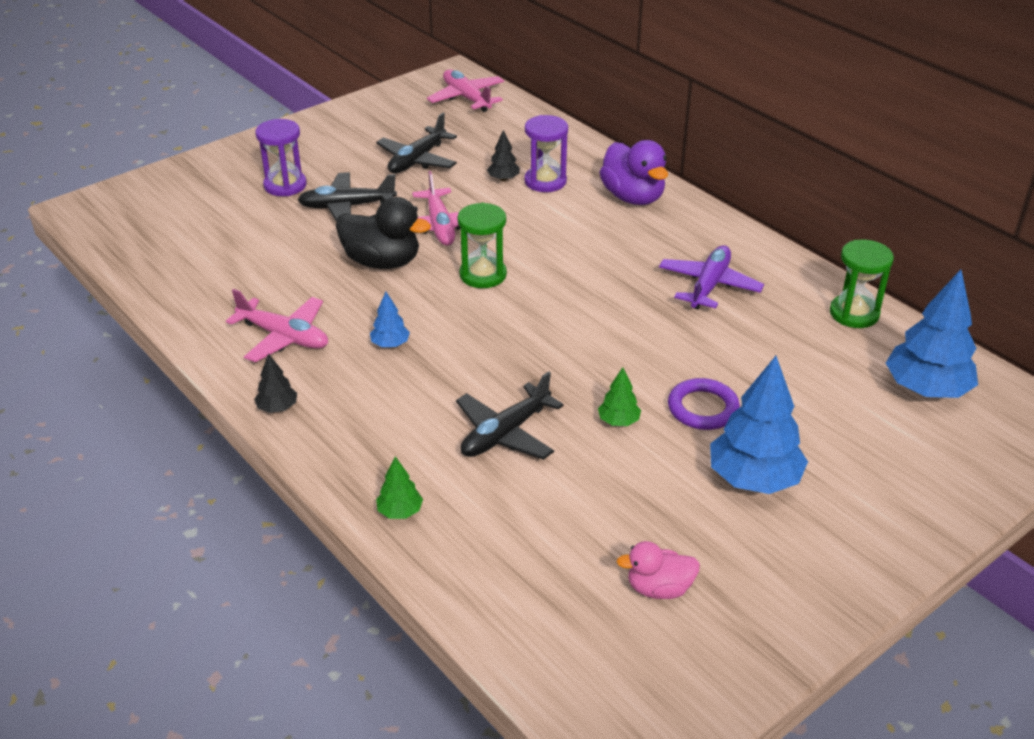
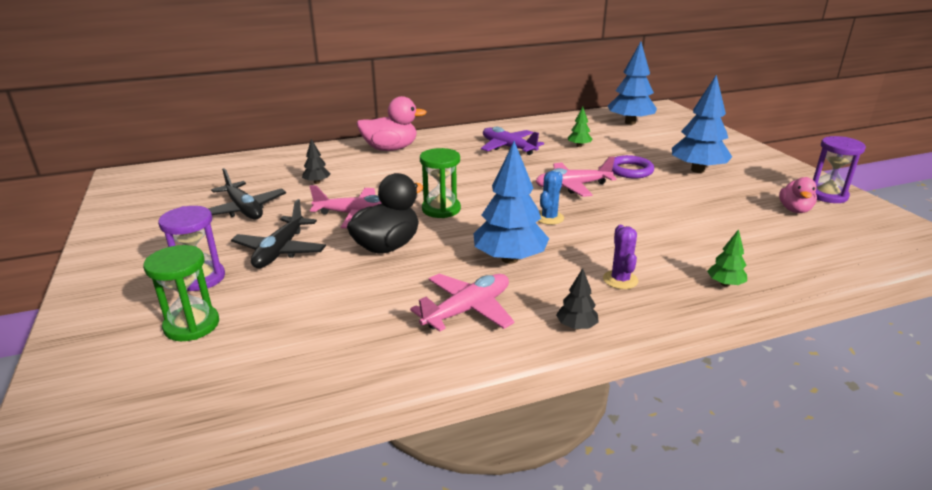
camera: 70 degrees left, 10 degrees down
(377, 428) = (620, 280): none -> purple cactus
(390, 344) = (510, 259): blue tree -> blue tree, size x2.12
(466, 98) = (174, 176): pink plane -> pink plane (572, 186)
(503, 356) = (549, 218): none -> blue cactus
(505, 434) = (640, 231): black plane -> none
(545, 181) = (338, 170): purple hourglass -> purple hourglass (827, 195)
(618, 421) = (636, 194): green tree -> green tree (579, 146)
(633, 197) = (390, 149): purple duck -> pink duck
(854, 313) = (558, 123): green hourglass -> green hourglass (192, 325)

